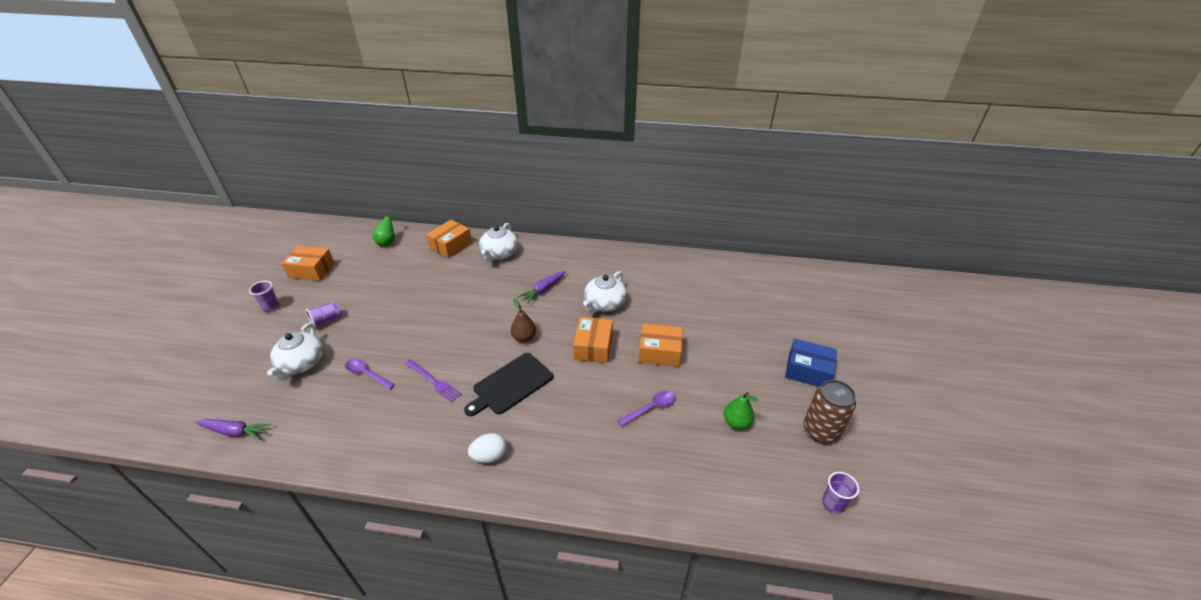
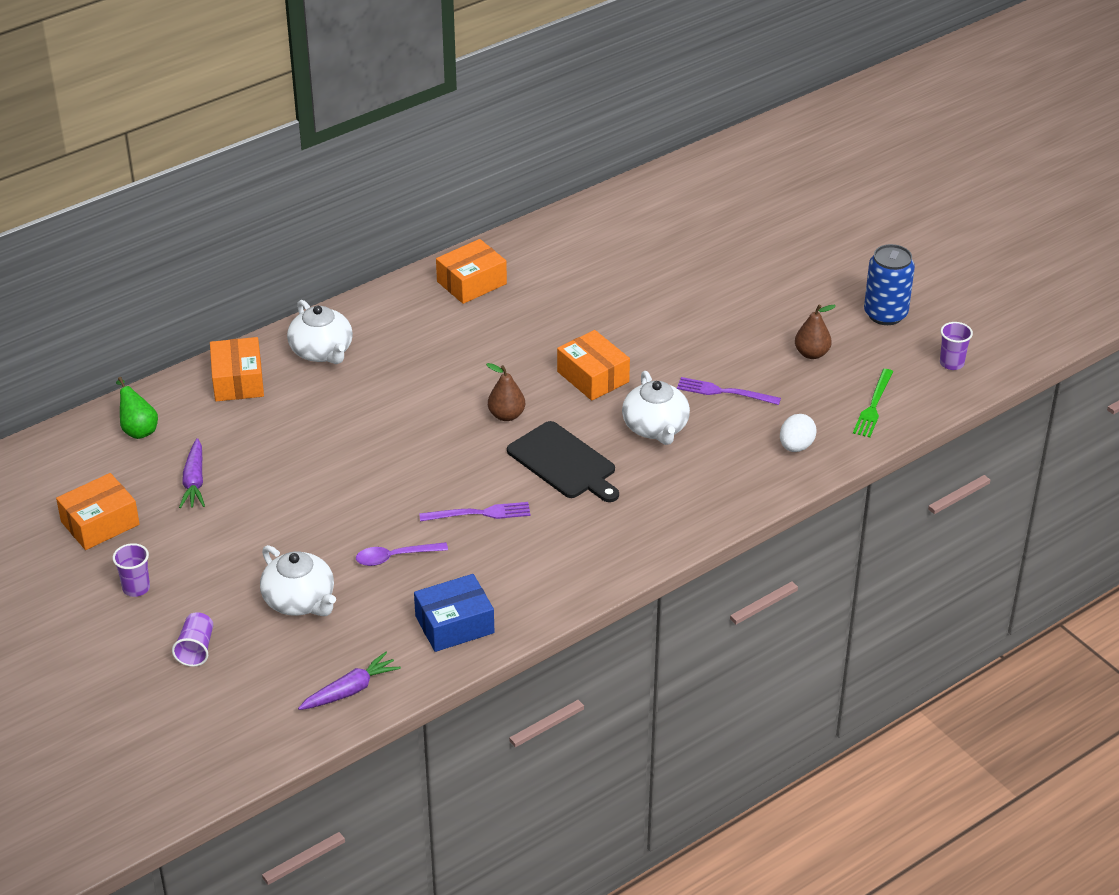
camera: 45 degrees left, 0 degrees up
(326, 320) = (241, 551): purple cup -> purple cup (196, 649)
(489, 456) = (638, 525): white egg -> white egg (796, 446)
(510, 384) = (564, 463): black cutting board -> black cutting board turned 45 degrees counterclockwise
(543, 290) = (447, 357): purple carrot -> purple carrot (194, 481)
(604, 304) = (540, 328): white teapot -> white teapot (655, 428)
(651, 408) = (724, 392): purple spoon -> purple fork
(659, 352) = (665, 339): orange box -> orange box (471, 283)
(735, 492) = (873, 406): none -> green fork
(736, 422) = (811, 353): green pear -> brown pear
(808, 371) = (819, 268): blue box -> blue box (454, 624)
(820, 431) = (885, 314): brown can -> blue can

